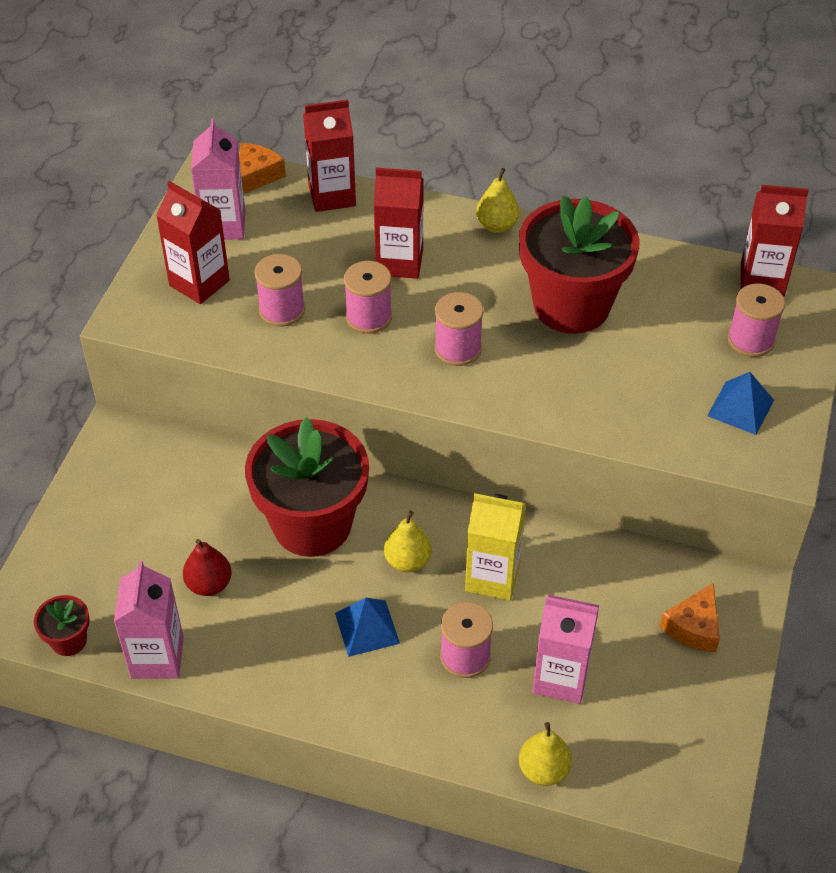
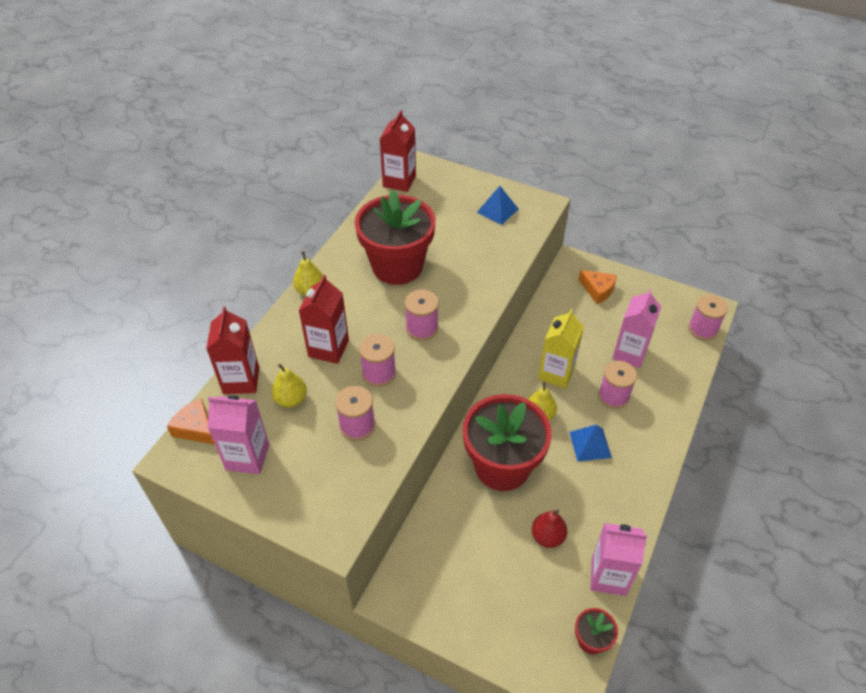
camera: 80 degrees left, 0 degrees up
(199, 283) = (310, 479): red carton -> none
(543, 770) = (690, 371): yellow pear -> yellow pear (291, 399)
(750, 340) = (446, 196): pink spool -> pink spool (702, 329)

